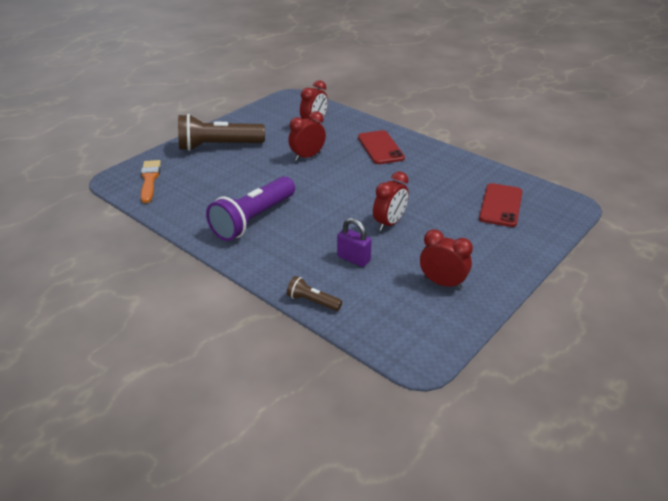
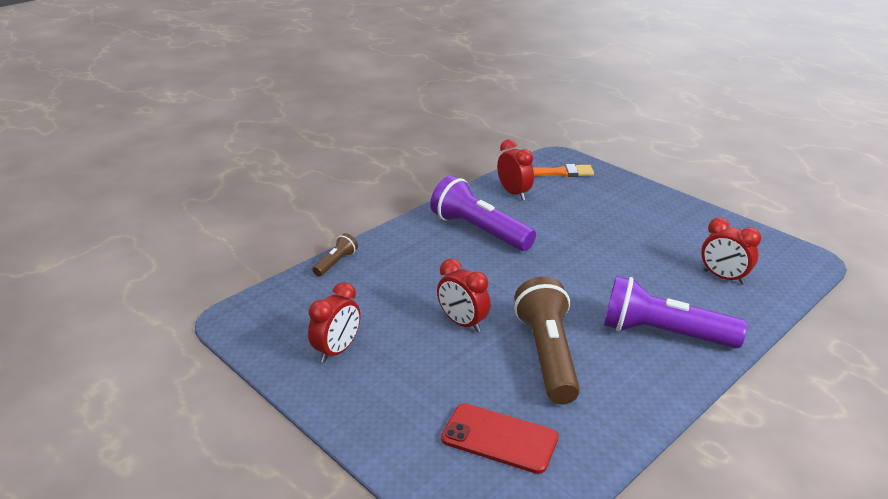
camera: 95 degrees right, 5 degrees down
(218, 146) = (638, 207): brown flashlight -> brown flashlight (547, 355)
(307, 156) = (624, 269): red clock -> red clock (514, 193)
(353, 259) = (397, 291): purple padlock -> none
(380, 148) = (663, 334): red phone -> purple flashlight

